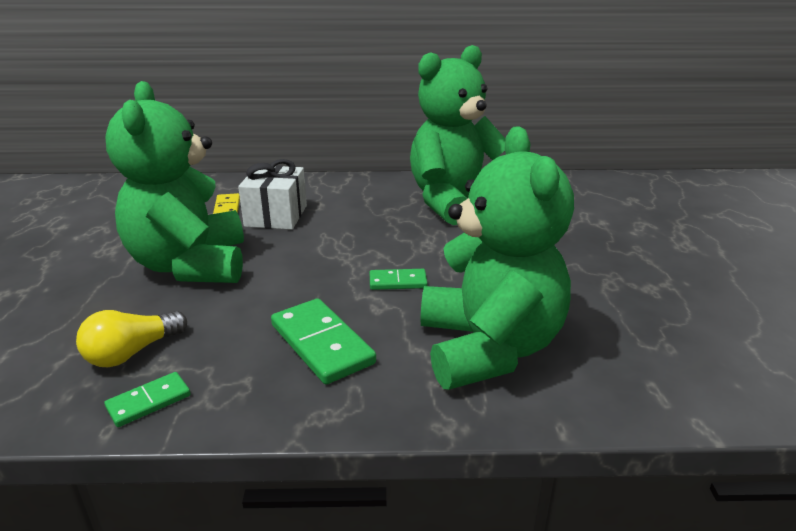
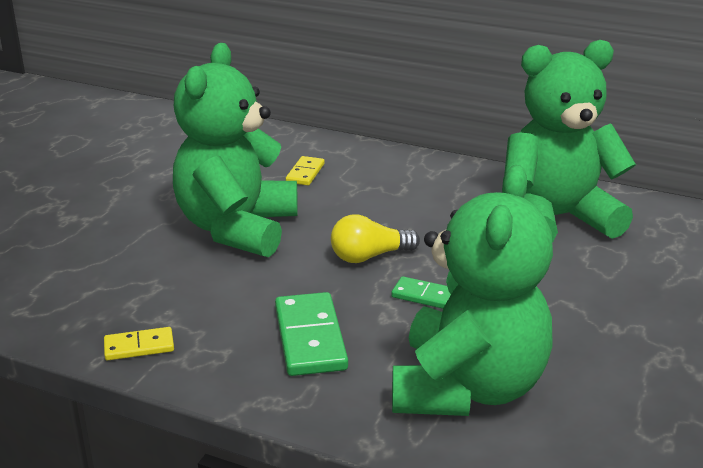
camera: 25 degrees right, 0 degrees up
(132, 353) = (146, 300): yellow light bulb -> yellow light bulb (369, 256)
(149, 402) = (139, 347): green domino -> yellow domino
(276, 216) = (348, 193): white gift -> none

